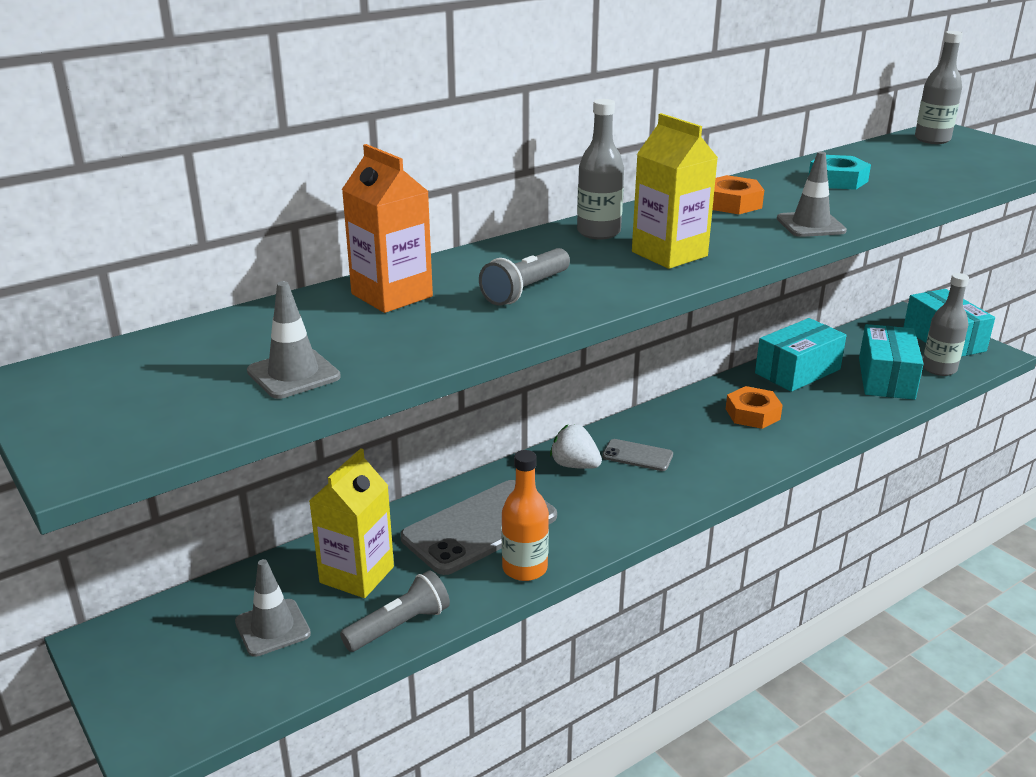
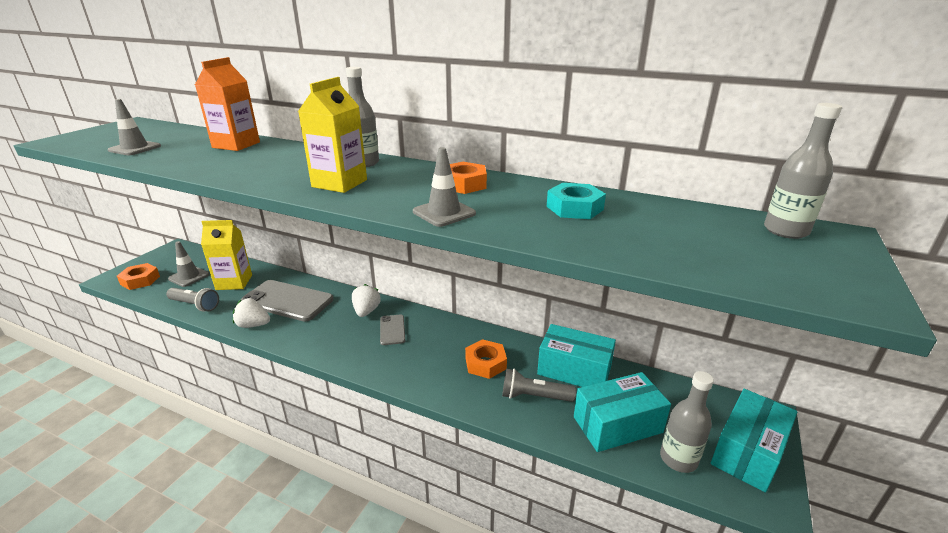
camera: 60 degrees right, 0 degrees up
(214, 697) = (140, 280): none -> orange nut
(524, 568) = (253, 325): orange bottle -> white strawberry
(525, 290) = (255, 164): grey flashlight -> grey flashlight (534, 396)

